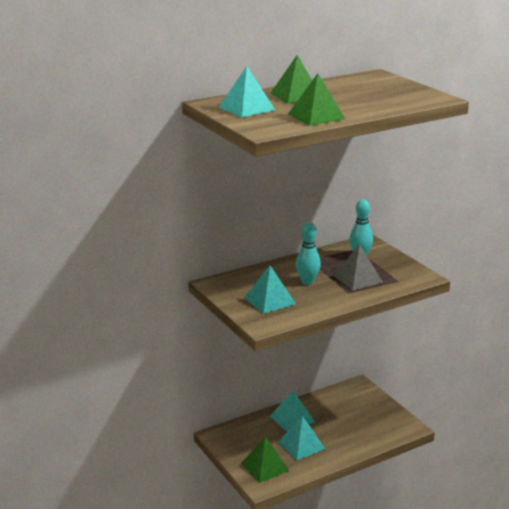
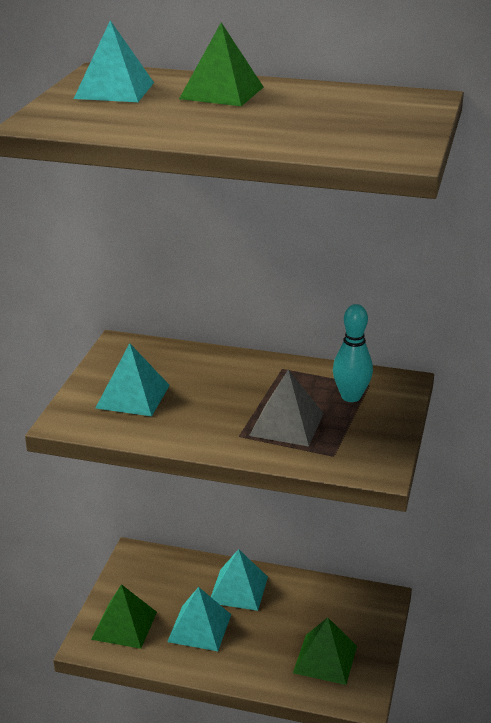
camera: 45 degrees right, 5 degrees up
(307, 282) = (220, 396): turquoise bowling pin -> none
(316, 116) = (153, 125): green pyramid -> green pyramid (325, 659)

